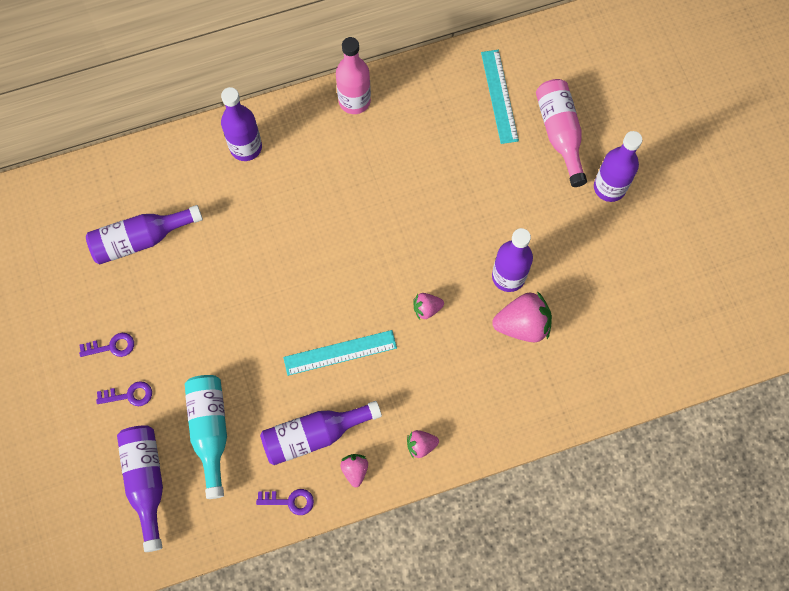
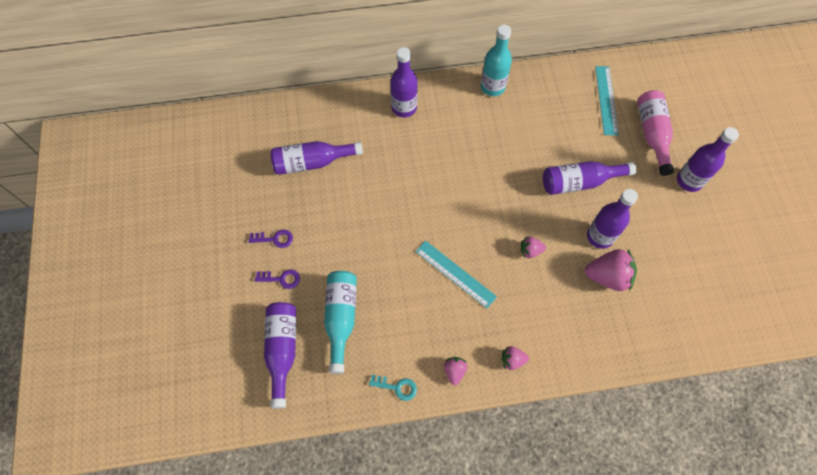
camera: 10 degrees right, 5 degrees down
(290, 501) = (397, 387): purple key -> turquoise key
(314, 435) = (425, 336): purple bottle -> purple bottle (579, 182)
(340, 353) = (455, 274): turquoise ruler -> turquoise ruler turned 45 degrees clockwise
(354, 101) = (492, 87): pink bottle -> turquoise bottle

